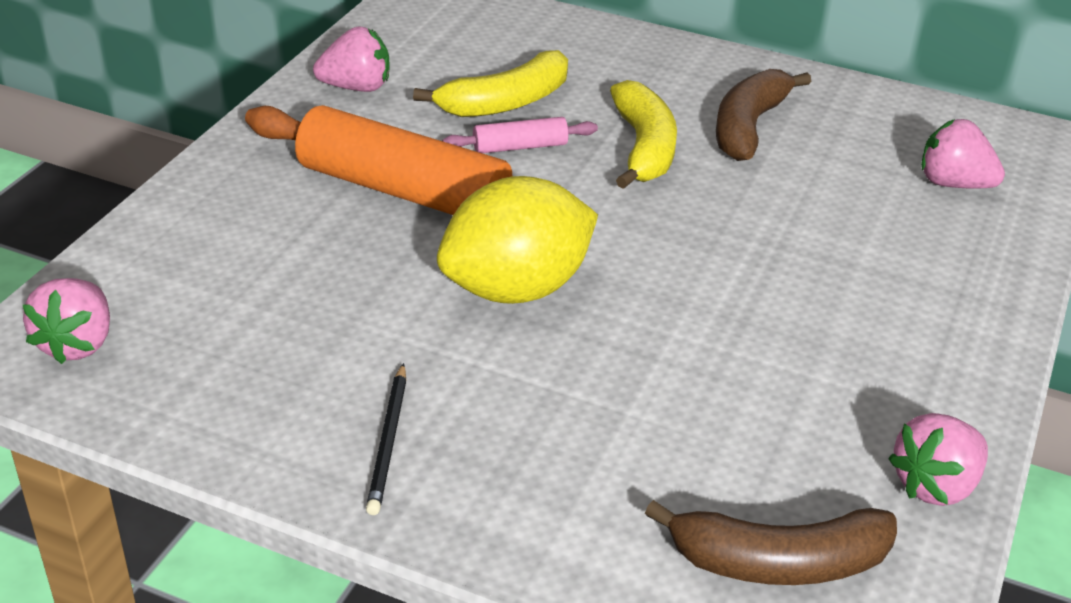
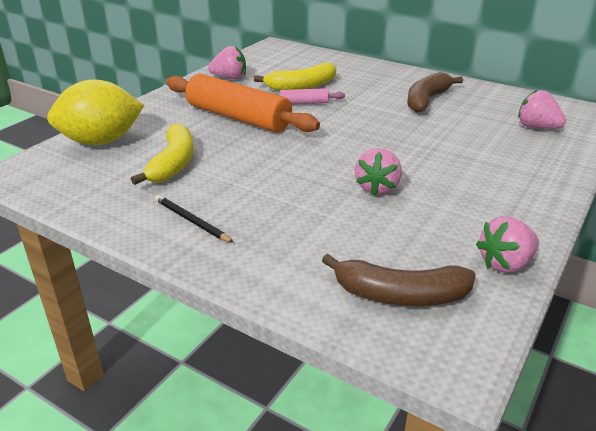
camera: 10 degrees right, 5 degrees down
(77, 344) = (49, 169): pink strawberry -> pink strawberry (377, 188)
(388, 442) = (191, 221): black pencil -> black pencil turned 120 degrees clockwise
(516, 289) = (283, 159): yellow lemon -> yellow lemon (101, 141)
(644, 148) = (368, 106): yellow banana -> yellow banana (173, 164)

